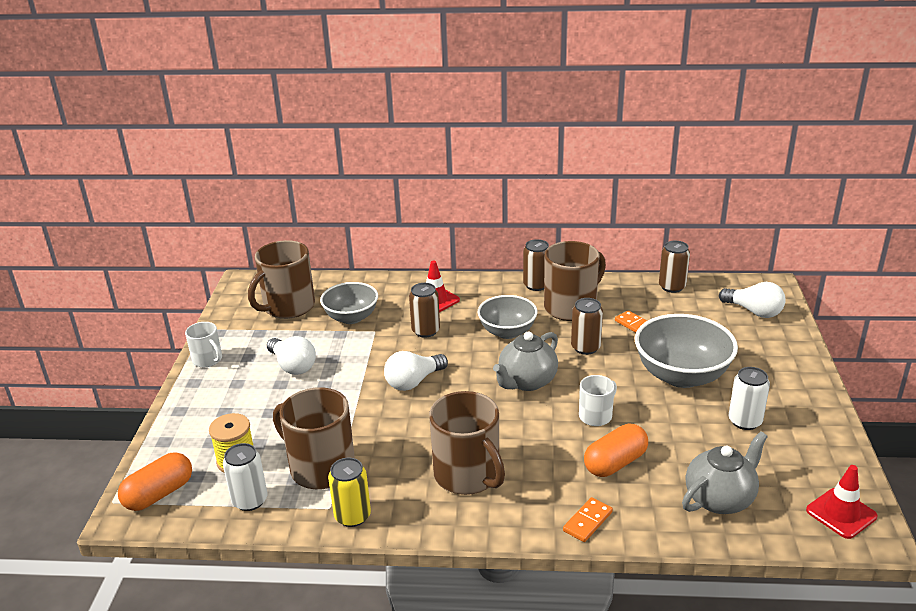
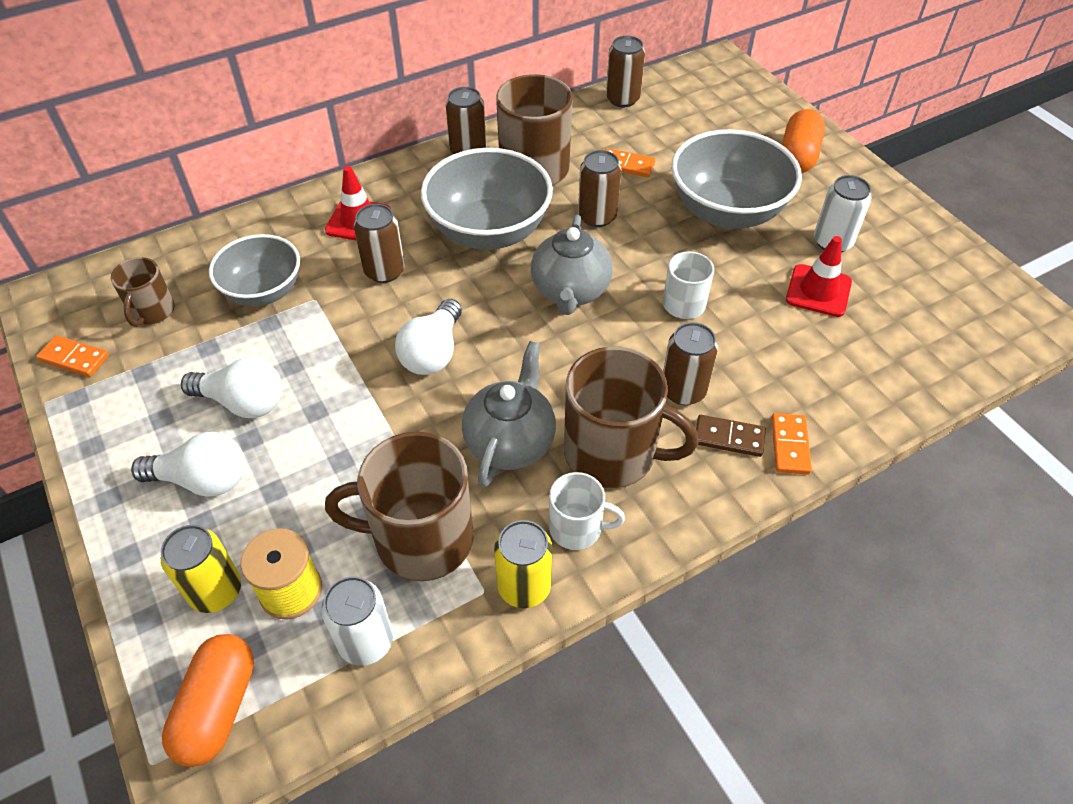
camera: 35 degrees left, 20 degrees up
(203, 444) = (216, 591): none -> yellow can
(208, 360) = (98, 450): white mug -> white mug (577, 528)
(233, 314) = (74, 358): none -> orange domino
(288, 307) = (152, 311): brown mug -> brown mug, size x0.54
(507, 332) = (489, 231): grey bowl -> grey bowl, size x1.54
(546, 462) = (683, 390): none -> brown can
(550, 499) = (729, 437): none -> brown domino
(615, 463) = (754, 355): orange capsule -> orange capsule (798, 156)
(720, 499) = (887, 348): grey teapot -> grey teapot (510, 442)
(754, 311) = (730, 101): white light bulb -> white light bulb (203, 480)
(841, 513) = (999, 311): red traffic cone -> red traffic cone (818, 291)

